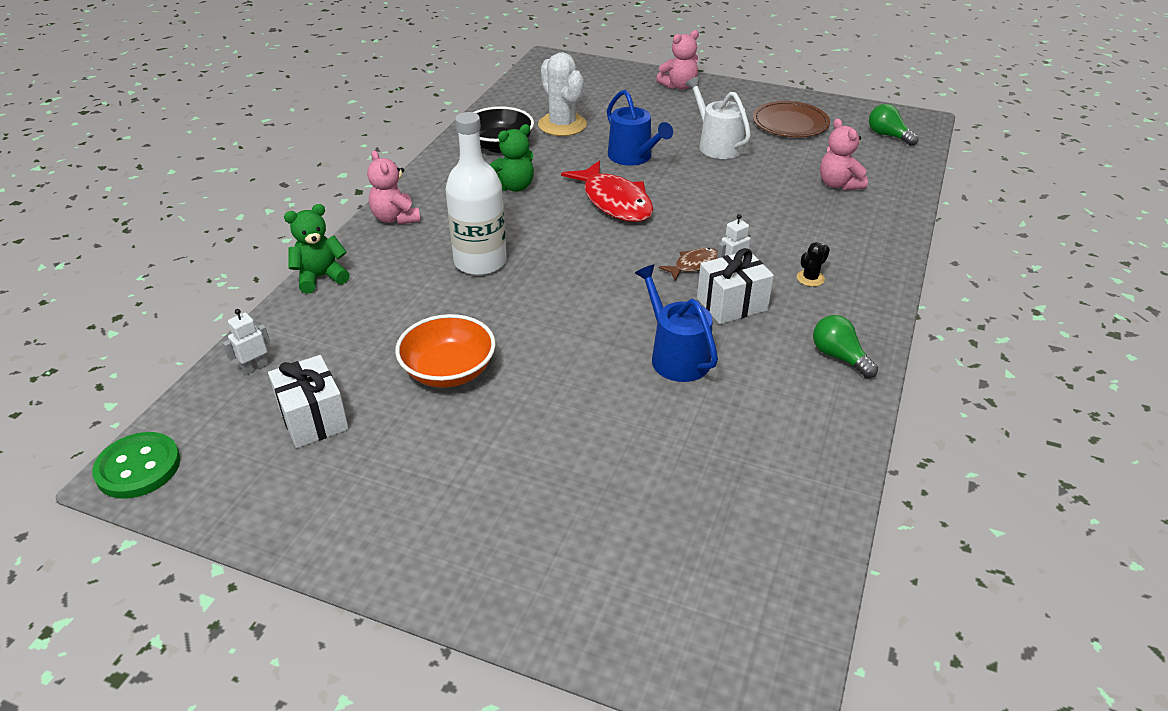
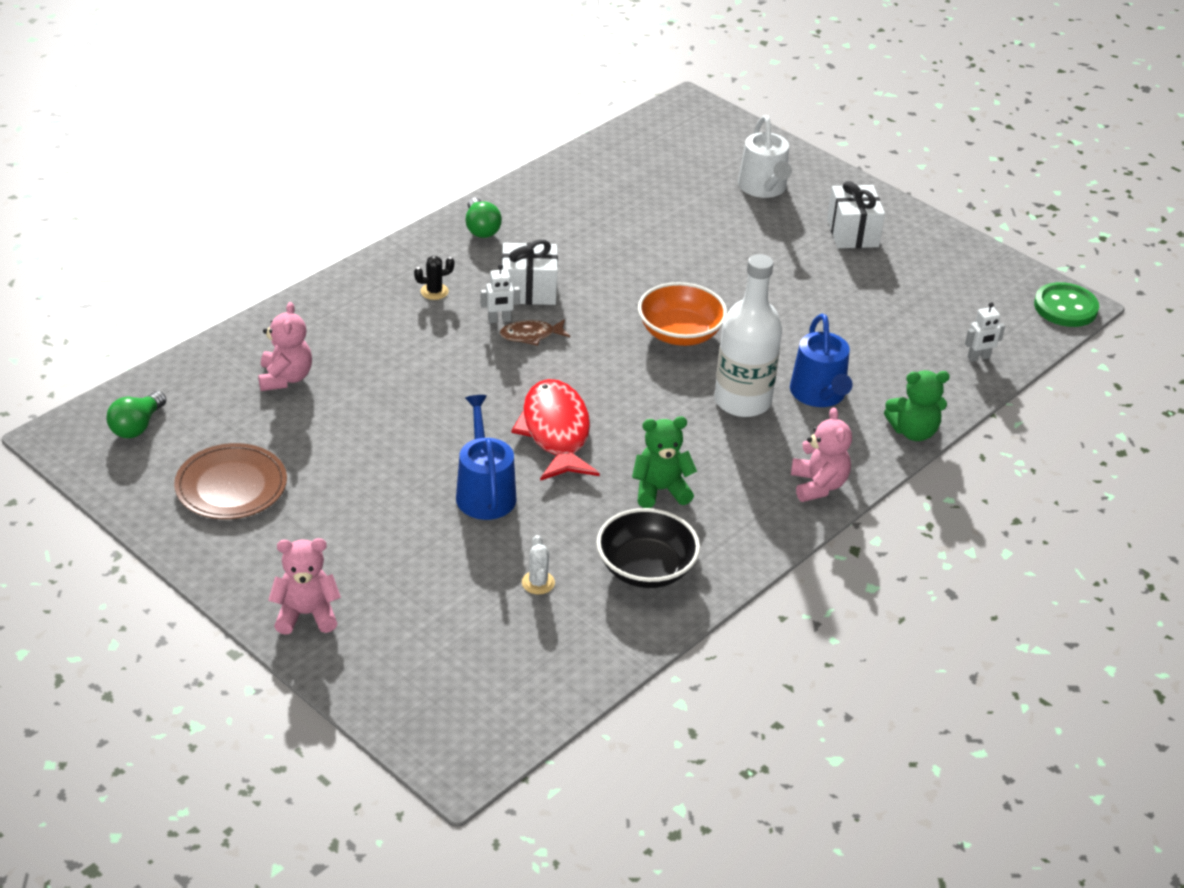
camera: 160 degrees left, 0 degrees up
(313, 419) = (929, 303): white gift -> white gift (852, 233)
(448, 371) = (809, 308): orange bowl -> orange bowl (680, 333)
(562, 125) = (538, 583): white cactus -> white cactus, size x0.45
(676, 356) = (613, 265): blue watering can -> blue watering can (819, 394)
(717, 145) = (363, 478): white watering can -> white watering can (764, 188)
(888, 135) = (137, 426): green light bulb -> green light bulb turned 45 degrees clockwise

